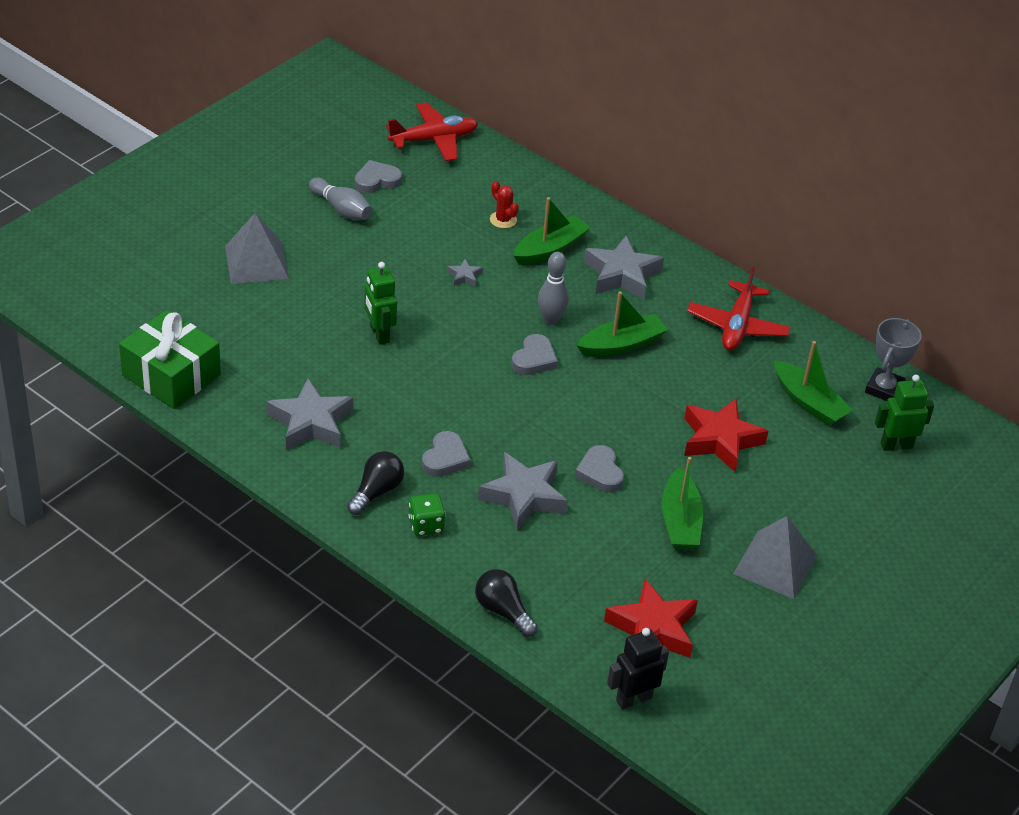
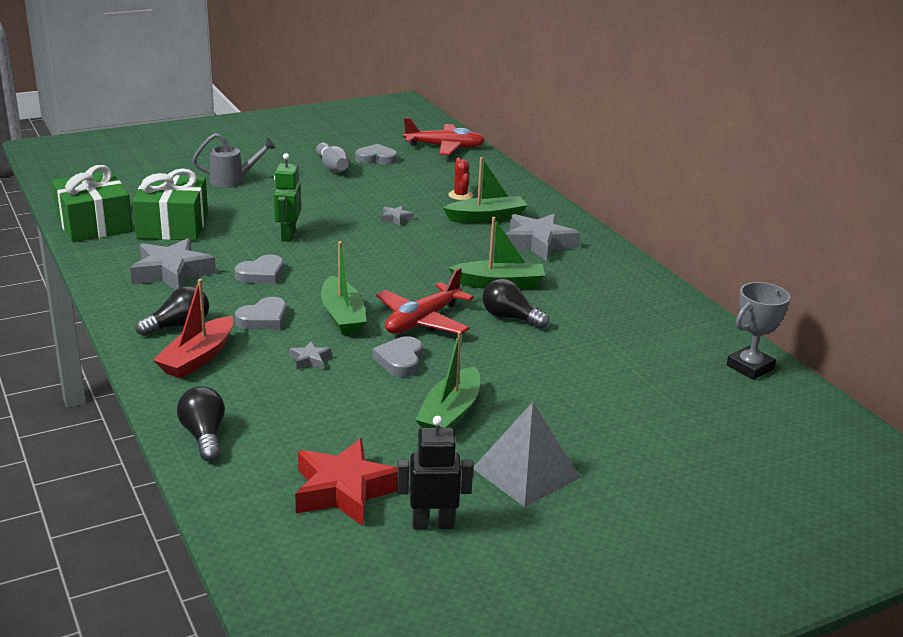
camera: 25 degrees right, 15 degrees down
(253, 353) = (172, 225): none -> green gift
(256, 262) = (233, 181): grey pyramid -> grey watering can
(426, 525) = (198, 358): green dice -> red boat
(524, 496) = (310, 360): grey star -> grey star, size x0.45
(534, 359) = (409, 276): grey heart -> grey heart (261, 274)
(551, 319) = (447, 256): grey bowling pin -> none
(633, 699) = (267, 545): black robot -> black robot (432, 524)
(658, 388) = (510, 318): none -> black light bulb
(720, 440) = (543, 365): red star -> none
(737, 325) = (624, 294): red plane -> red plane (423, 321)
(808, 402) = (659, 359): green boat -> green boat (342, 316)
(896, 445) = (735, 411): green robot -> none

